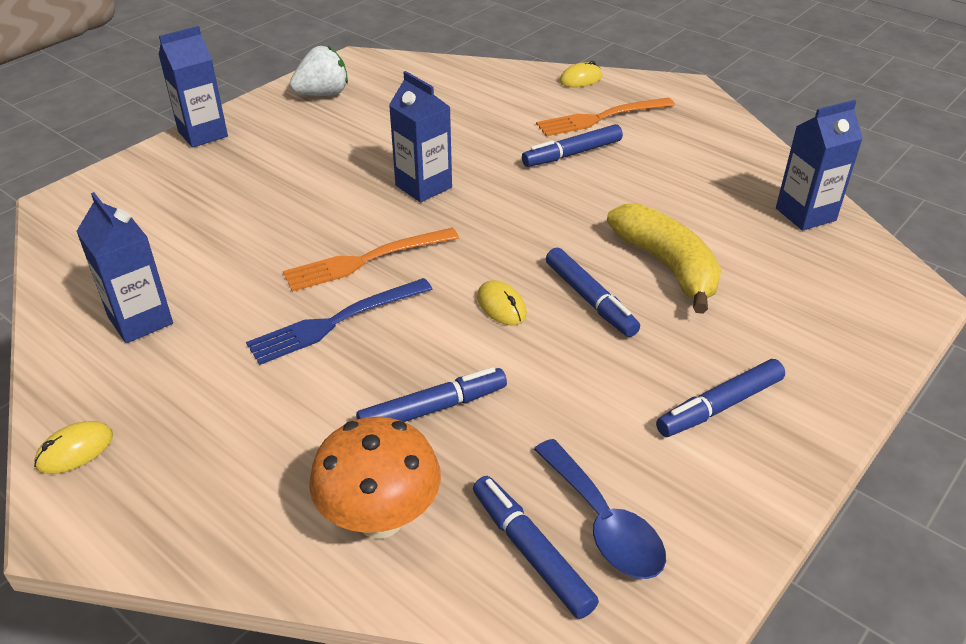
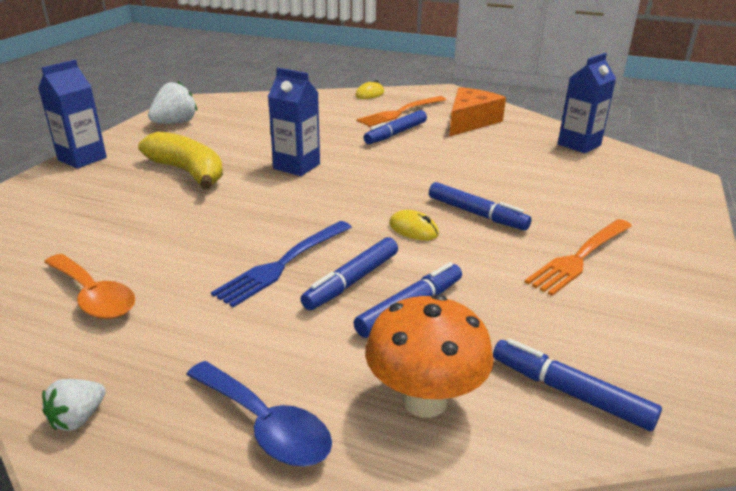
camera: 20 degrees left, 10 degrees down
(75, 450) = (78, 418): yellow mouse -> white strawberry
(140, 320) = (94, 296): blue carton -> orange spoon
(365, 261) = (281, 219): orange fork -> orange fork (579, 258)
(603, 523) = (607, 356): blue spoon -> blue spoon (265, 425)
(667, 266) = (514, 186): yellow banana -> yellow banana (188, 172)
(683, 149) = (470, 122): none -> orange cheese
(719, 406) = (622, 261): blue marker -> blue marker (352, 281)

